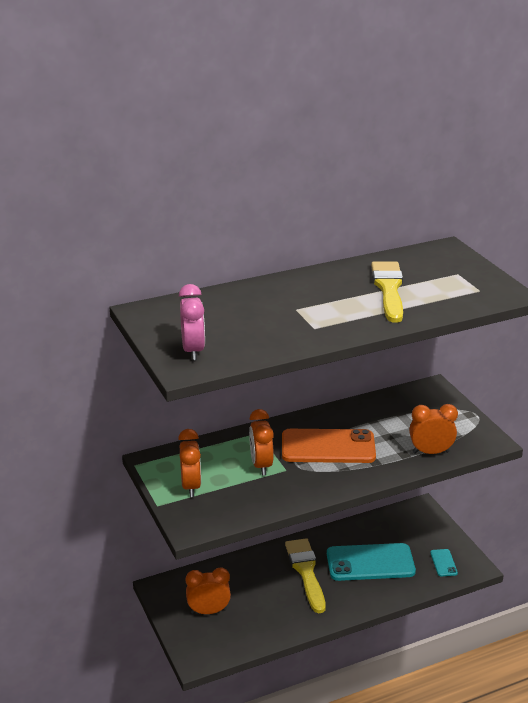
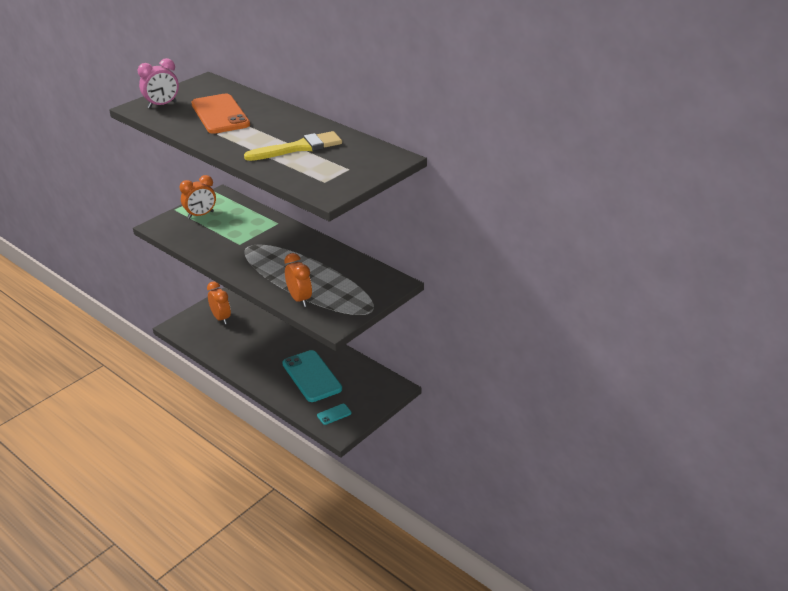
camera: 65 degrees right, 5 degrees up
(261, 465) = (239, 233): orange clock -> none
(306, 572) = (283, 348): yellow brush -> none
(328, 447) = (278, 254): orange phone -> orange phone (220, 114)

